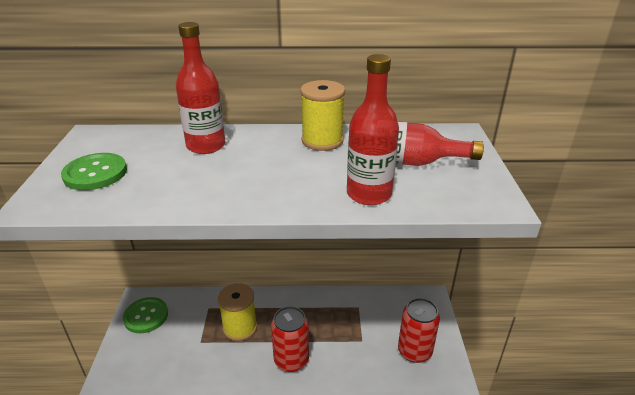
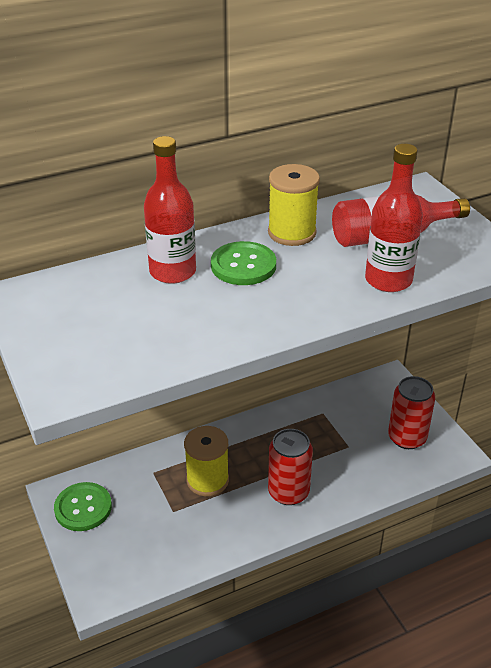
camera: 25 degrees left, 5 degrees up
(95, 173) = (84, 338): green button -> green button (243, 265)

